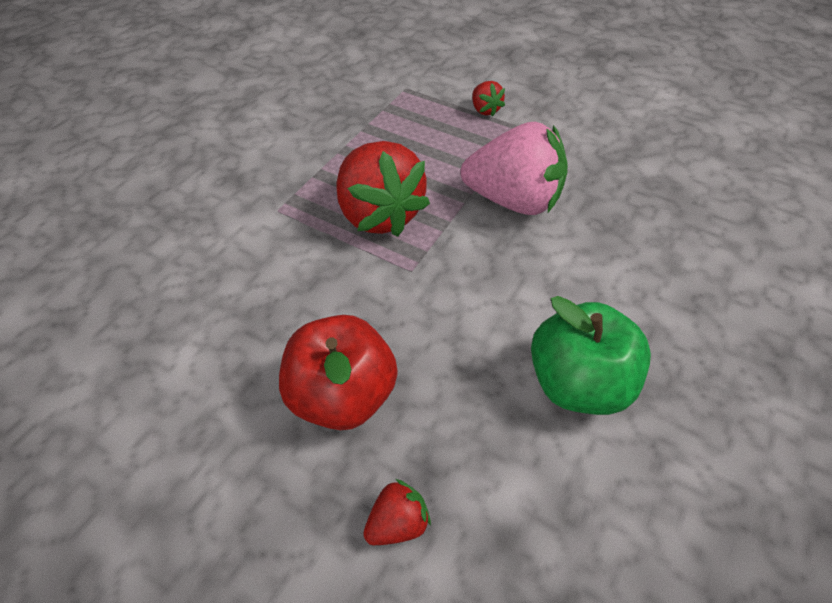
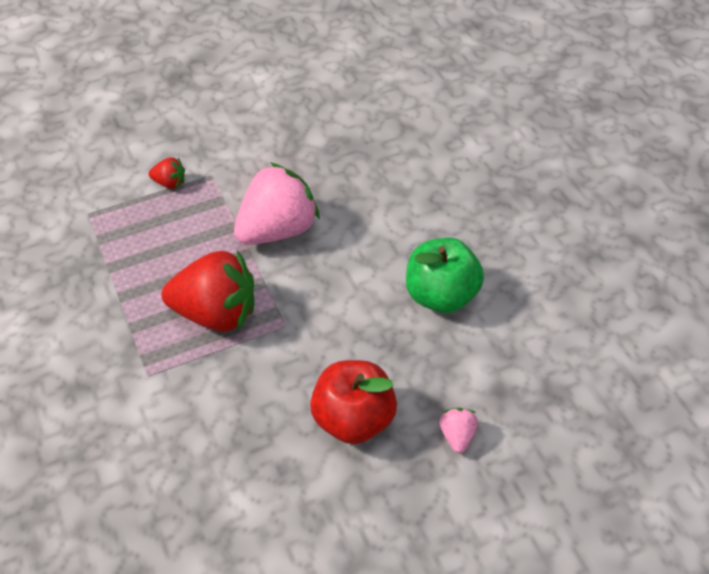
camera: 55 degrees left, 0 degrees up
(397, 523) = (457, 436): red strawberry -> pink strawberry

